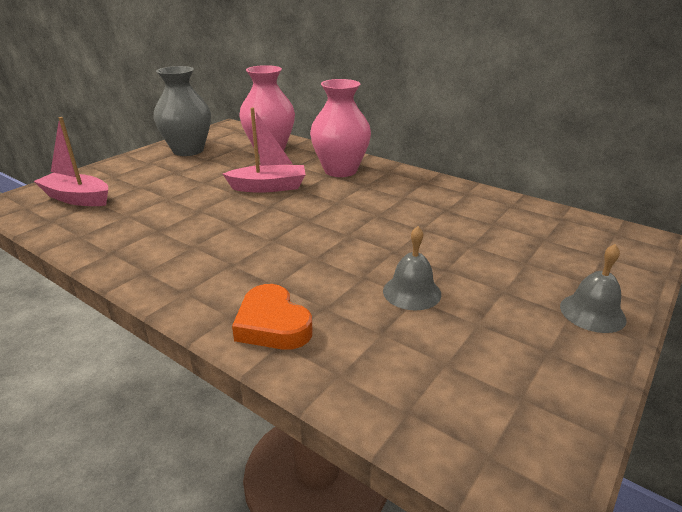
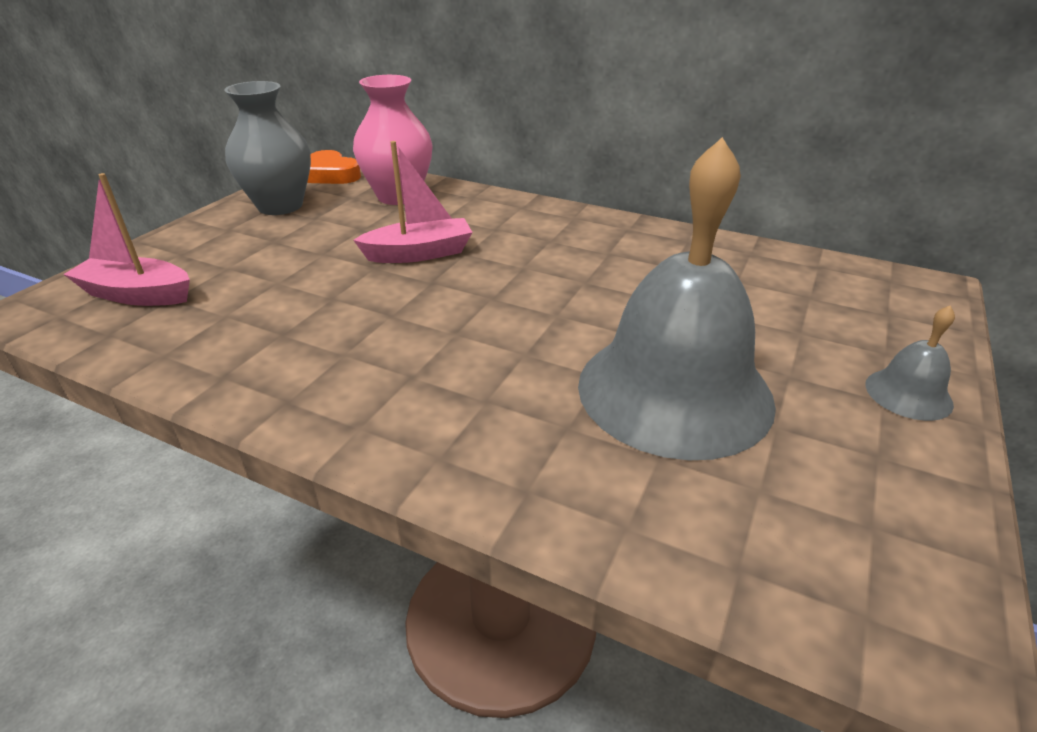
camera: 10 degrees left, 5 degrees up
(272, 324) = (505, 462): orange heart -> orange heart (331, 174)
(340, 170) = (509, 221): pink vase -> none
(412, 292) = (674, 391): grey bell -> grey bell, size x2.43

